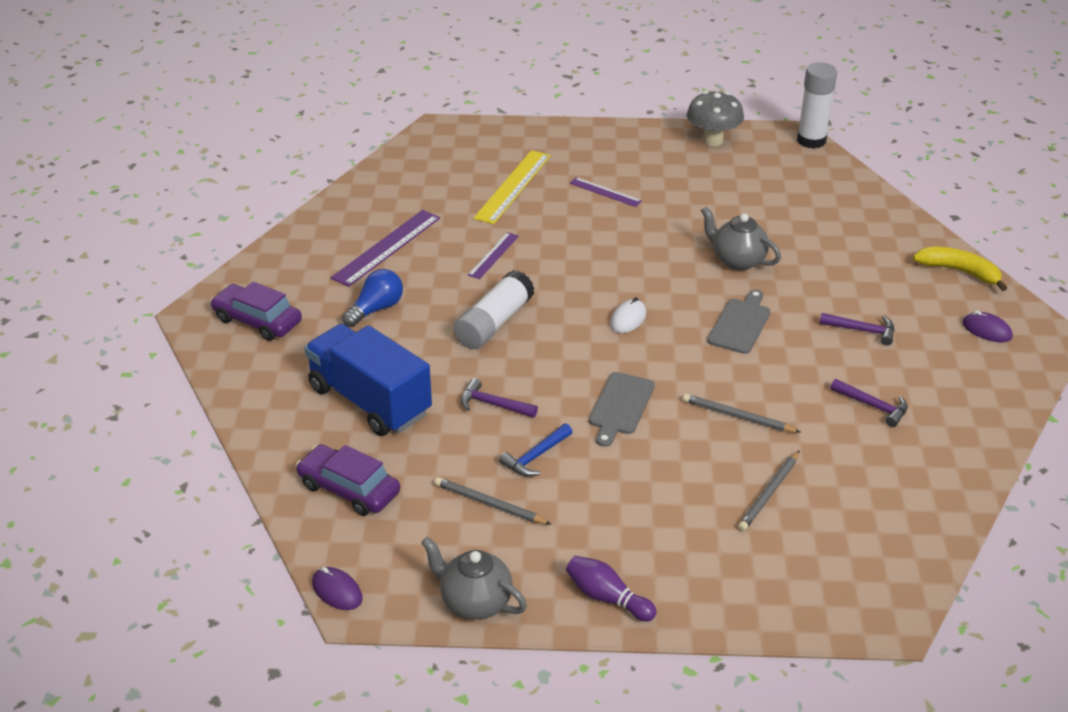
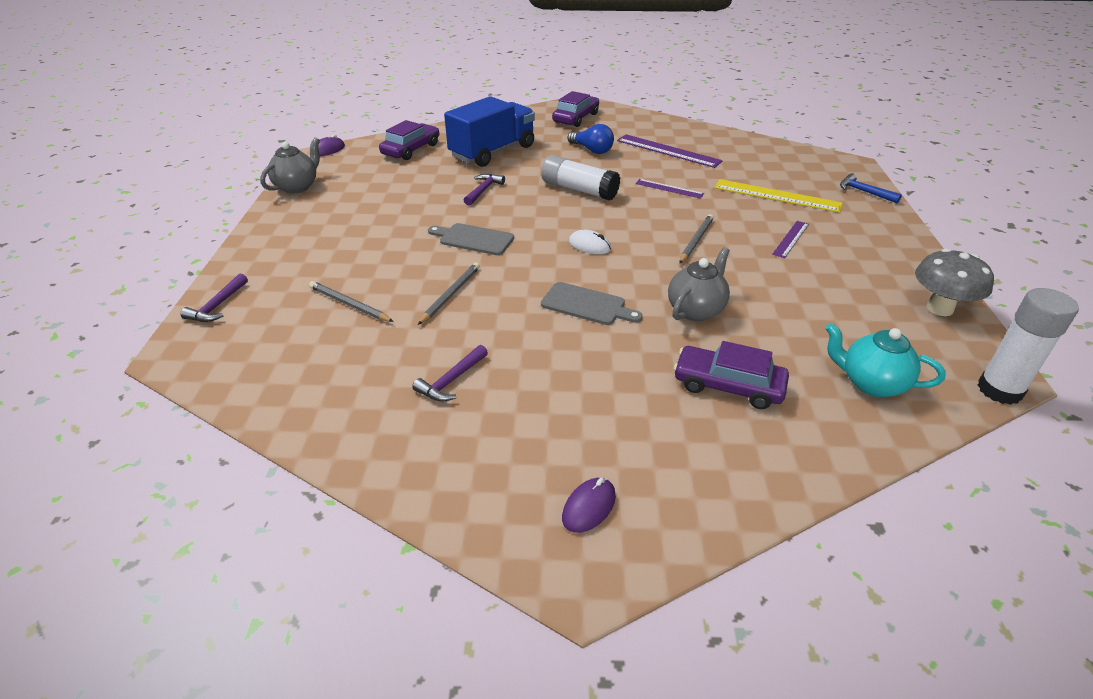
camera: 90 degrees right, 0 degrees up
(489, 504) = (381, 190): grey pencil -> grey pencil (696, 240)
(535, 457) = (423, 205): blue hammer -> blue hammer (864, 192)
(607, 598) = (275, 229): purple bowling pin -> none
(818, 190) = (871, 383): none -> turquoise teapot
(838, 255) = (728, 385): none -> purple car
(862, 330) = (581, 388): purple hammer -> purple hammer (217, 306)
(959, 272) = (722, 502): yellow banana -> none

